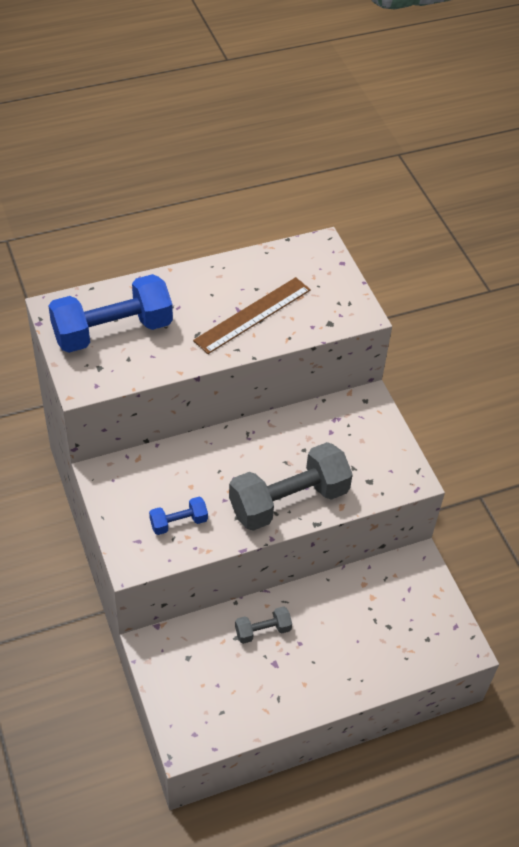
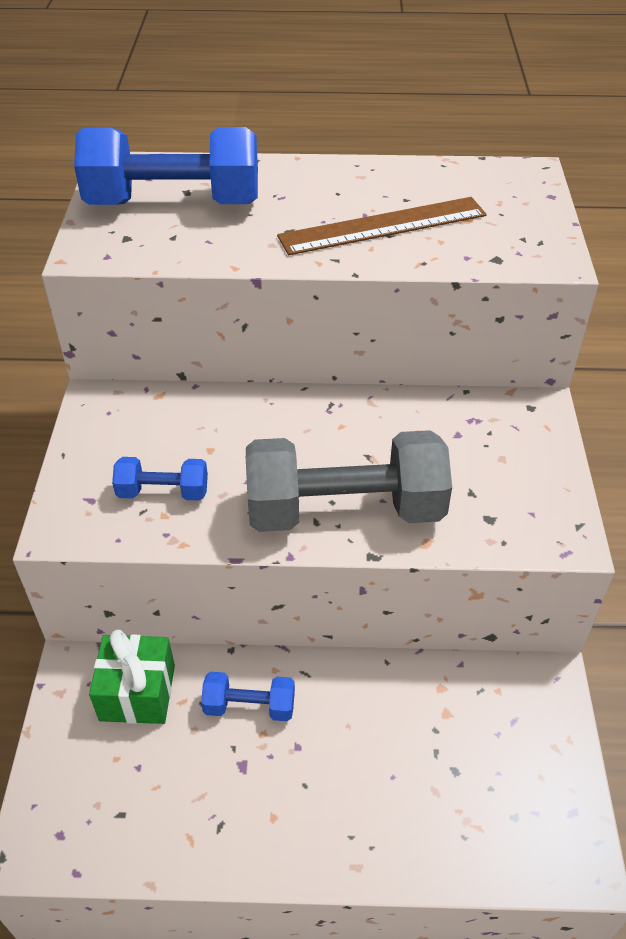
camera: 25 degrees right, 5 degrees down
(194, 645) = (137, 692): none -> green gift
(262, 630) = (249, 706): grey dumbbell -> blue dumbbell

